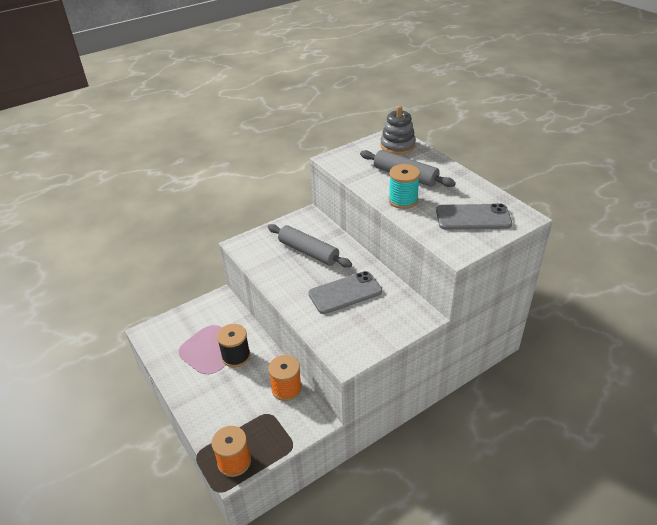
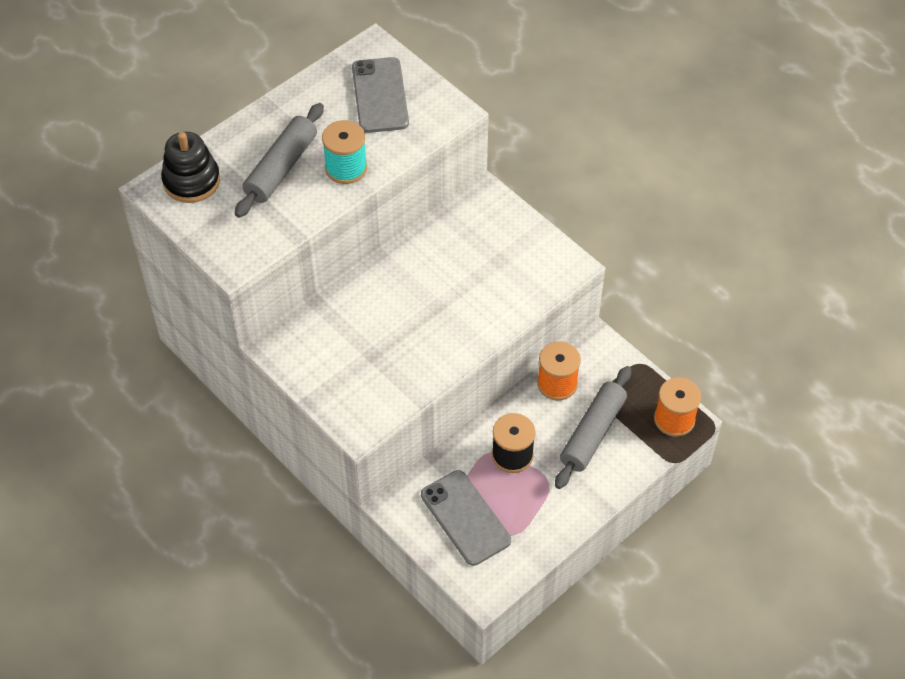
camera: 100 degrees left, 15 degrees up
(308, 252) = (370, 333): grey rolling pin -> grey rolling pin (592, 433)
(345, 293) = (453, 278): grey phone -> grey phone (465, 518)
(397, 146) = (191, 181): grey stacking toy -> black stacking toy

